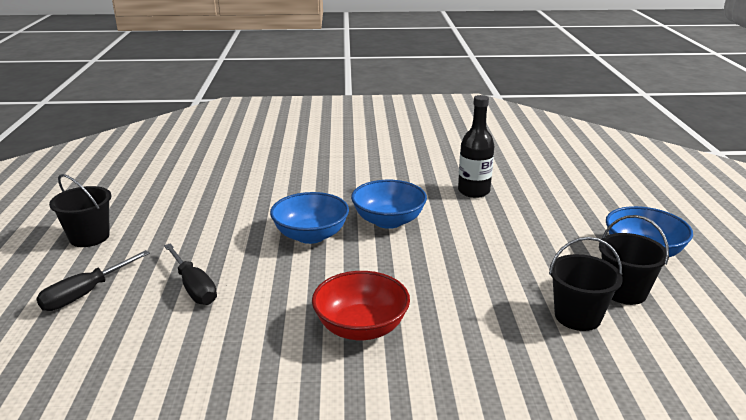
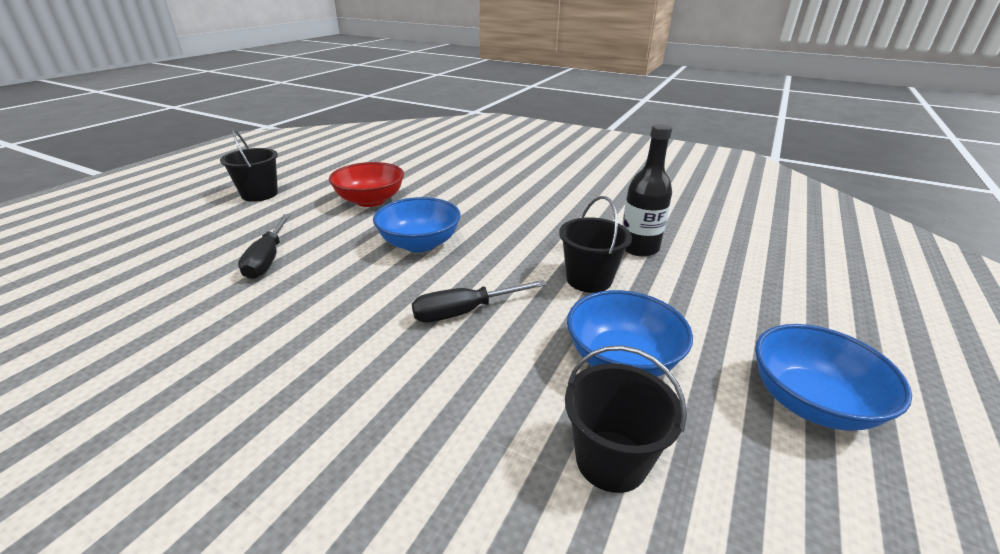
camera: 30 degrees right, 5 degrees up
(85, 294) = (194, 237): black screwdriver -> black screwdriver (465, 312)
(361, 327) = (344, 357): red bowl -> red bowl (370, 200)
(388, 221) = (509, 252): blue bowl -> blue bowl (621, 360)
(624, 291) = (723, 453): black bucket -> black bucket (589, 279)

